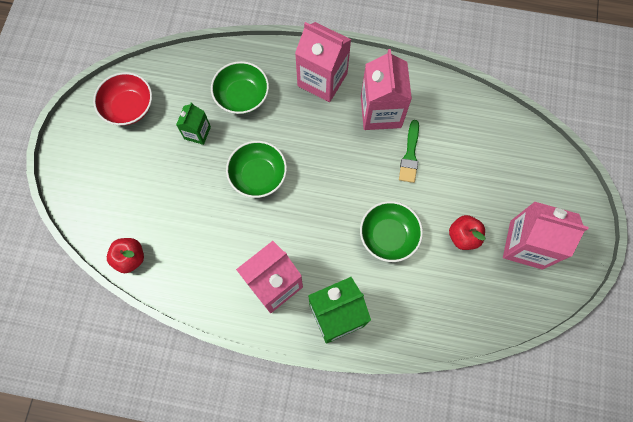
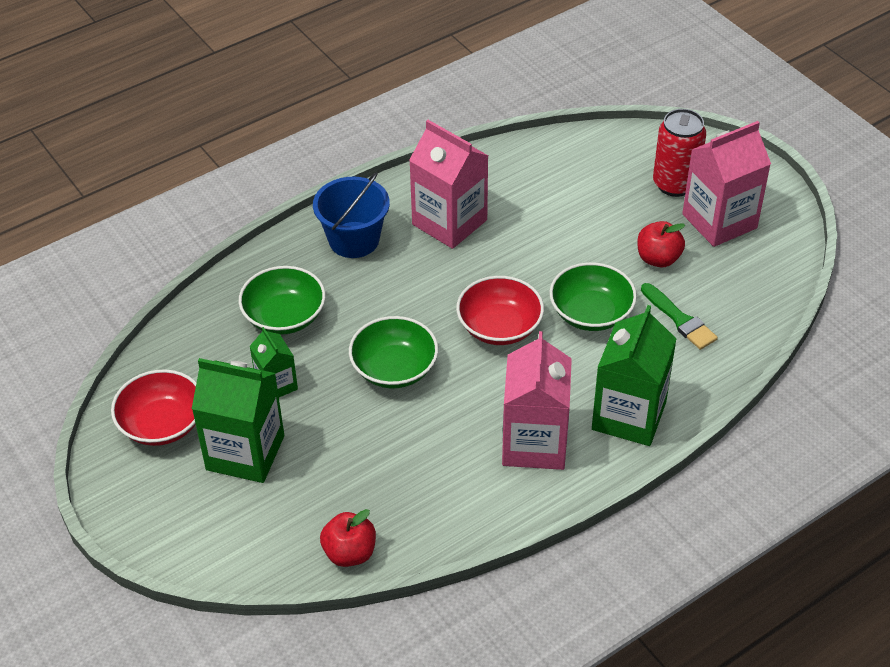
camera: 45 degrees left, 25 degrees down
(145, 158) = (245, 453): none -> green carton
(322, 79) = (354, 240): pink carton -> blue bucket
(334, 199) = (499, 327): none -> red bowl
(410, 155) = (524, 235): green brush -> green brush (679, 319)
(529, 197) = (675, 184): none -> red can

